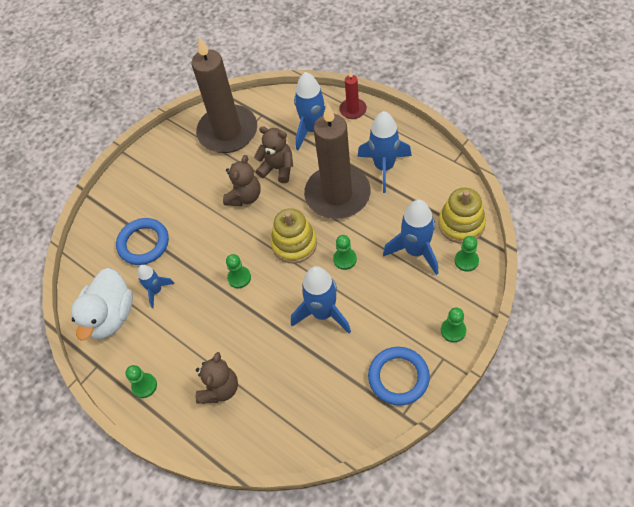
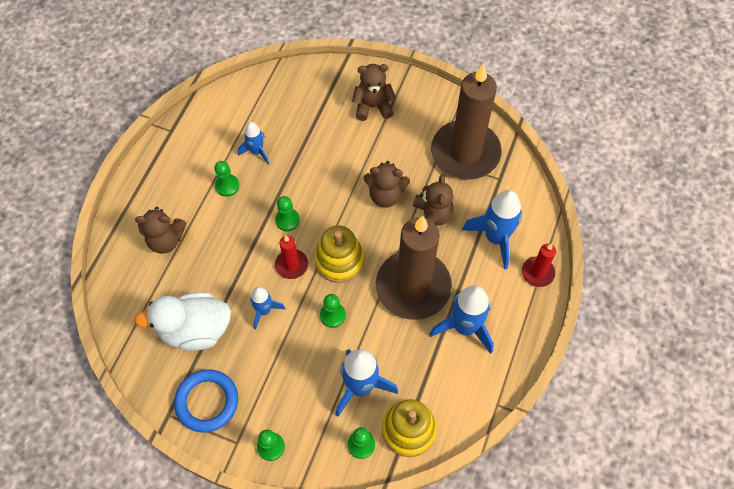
camera: 65 degrees right, 5 degrees up
(110, 316) = (221, 123): white duck -> white duck (195, 330)
(143, 243) = (306, 122): blue ring -> none
(144, 386) = (158, 176): green pawn -> green pawn (227, 186)
(152, 188) = (373, 106): none -> brown teddy bear
(285, 282) = (291, 265): none -> red candle
(323, 313) = (264, 310): blue rocket -> blue rocket, size x0.58

